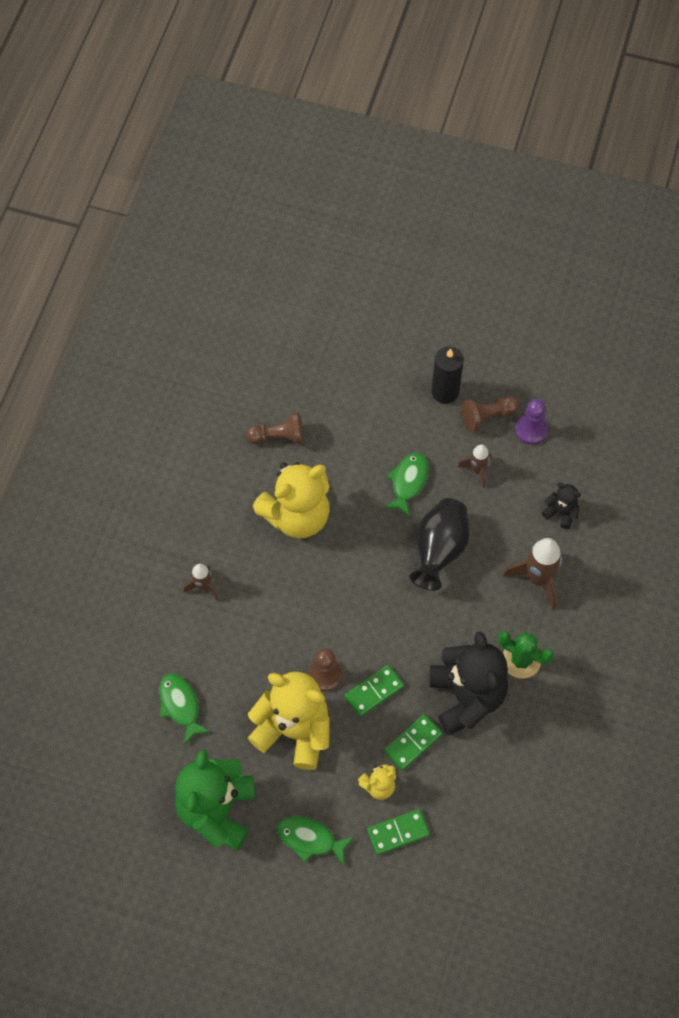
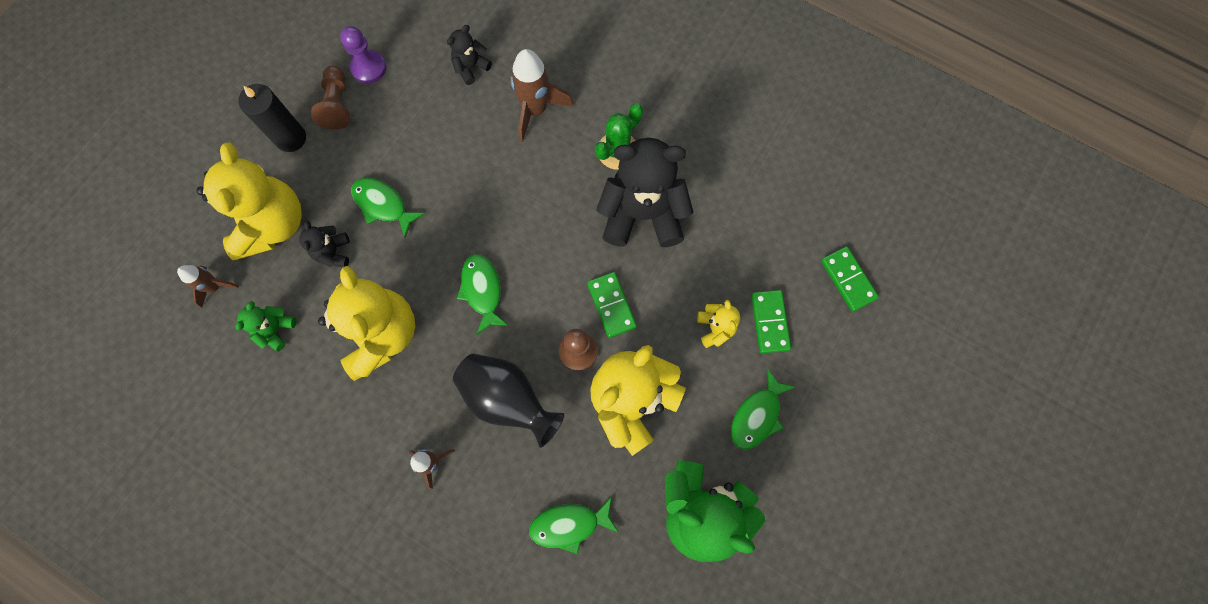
camera: 75 degrees left, 10 degrees up
(278, 437) = (275, 330): brown pawn -> green teddy bear
(355, 457) = (333, 252): none -> black teddy bear
(356, 583) = (482, 290): none -> green fish
(365, 404) = (272, 224): none -> yellow teddy bear
(413, 743) = (678, 281): green domino -> green domino (848, 279)
(439, 550) = (473, 195): black vase -> black vase (508, 399)
(477, 470) = (395, 132): brown rocket -> brown rocket (215, 287)

